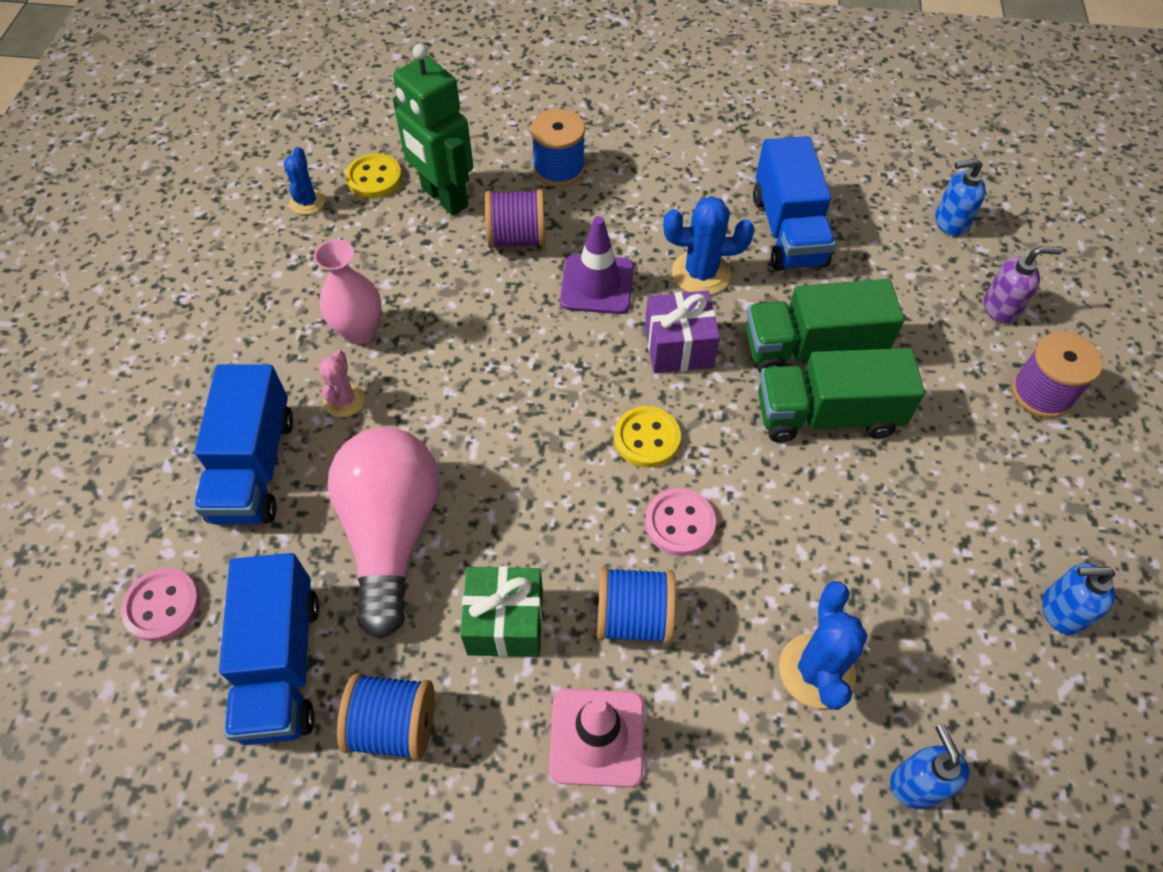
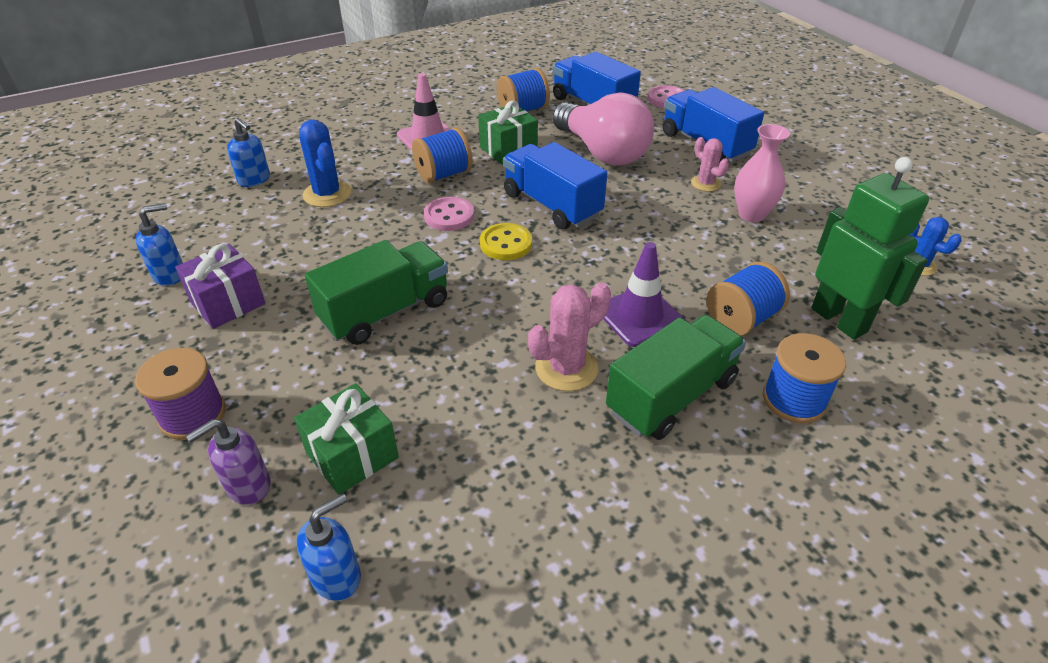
camera: 145 degrees right, 15 degrees down
(374, 178) = (911, 306): yellow button -> none
(444, 198) = (839, 320): green robot -> green robot turned 45 degrees clockwise
(517, 238) = (741, 319): purple spool -> blue spool
(678, 347) = (533, 304): purple gift -> purple gift (228, 303)
(701, 273) = (566, 368): blue cactus -> pink cactus
(788, 230) = (519, 457): blue truck -> blue truck (552, 205)
(812, 349) = (425, 353): green truck -> green truck (671, 396)
(913, 292) = (352, 455): none -> green gift

